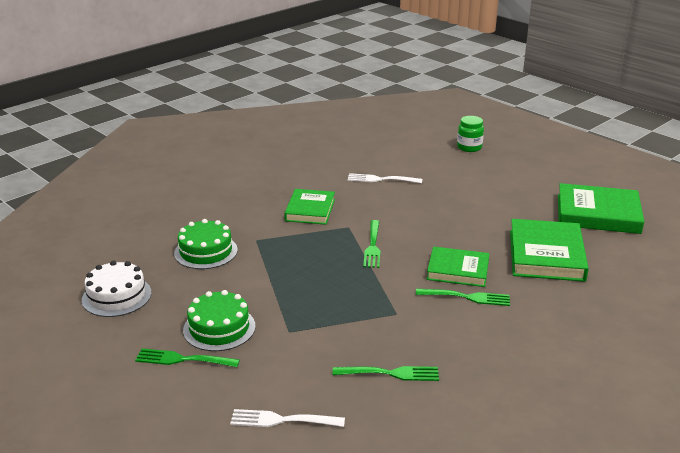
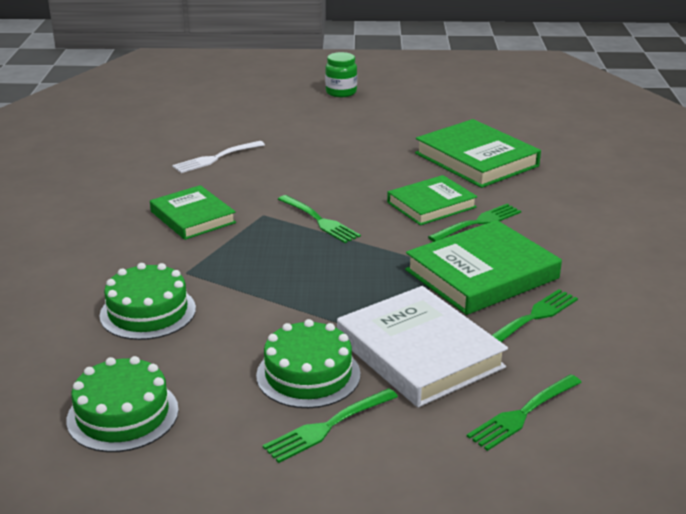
camera: 45 degrees left, 0 degrees up
(116, 296) = (123, 414): white cake -> green cake
(283, 420) = (523, 413): white fork -> green fork
(291, 352) = (419, 353): none -> white book
(469, 147) = (251, 97): green jar -> green jar (341, 92)
(598, 214) = (456, 111): green book -> green book (482, 274)

